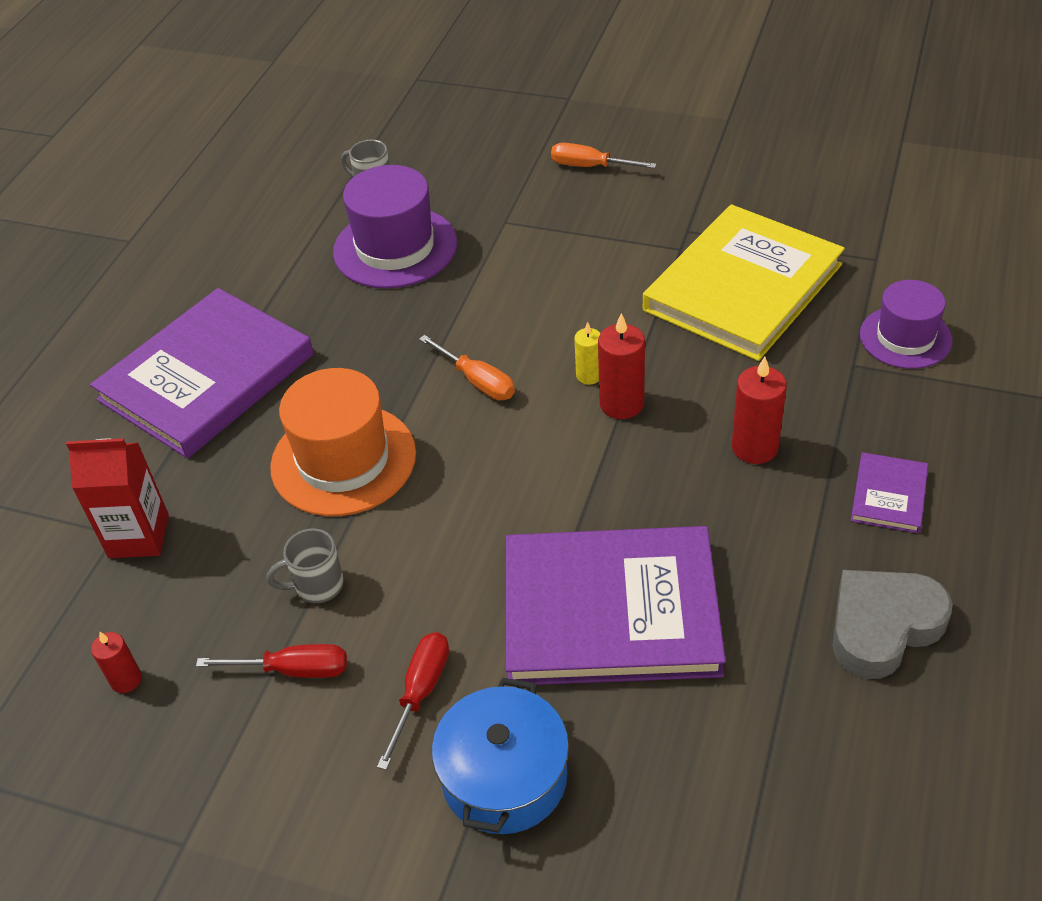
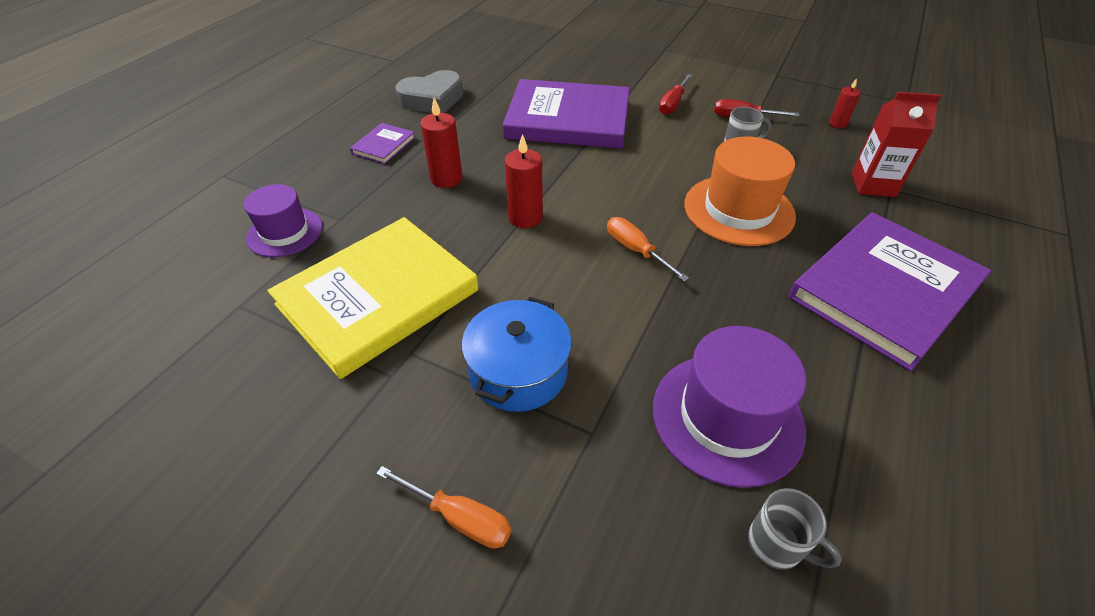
camera: 175 degrees left, 0 degrees up
(504, 777) = (632, 77): blue pot -> blue pot (518, 371)
(589, 375) = (543, 241): yellow candle -> none

